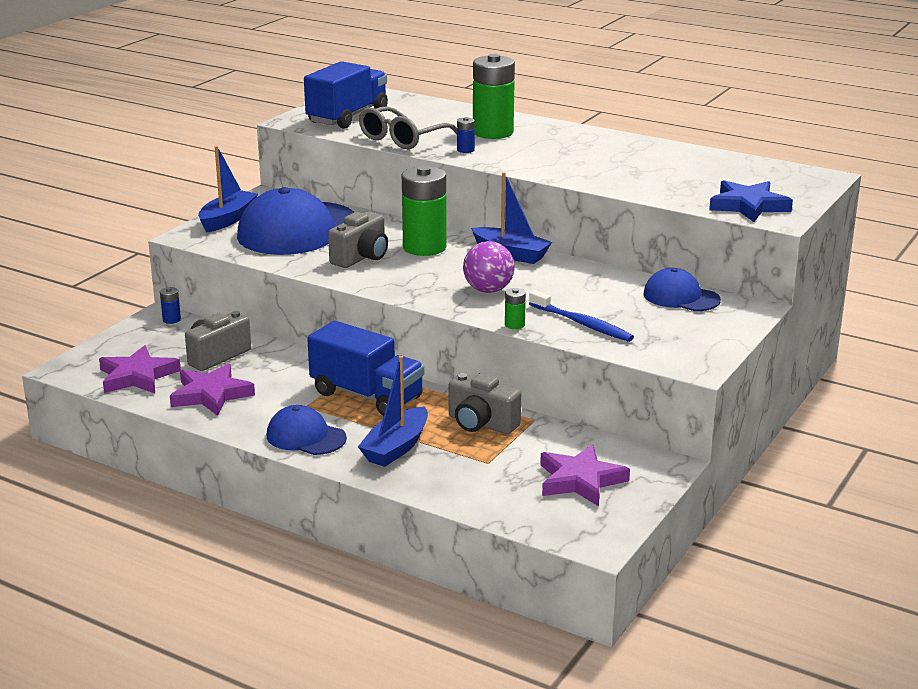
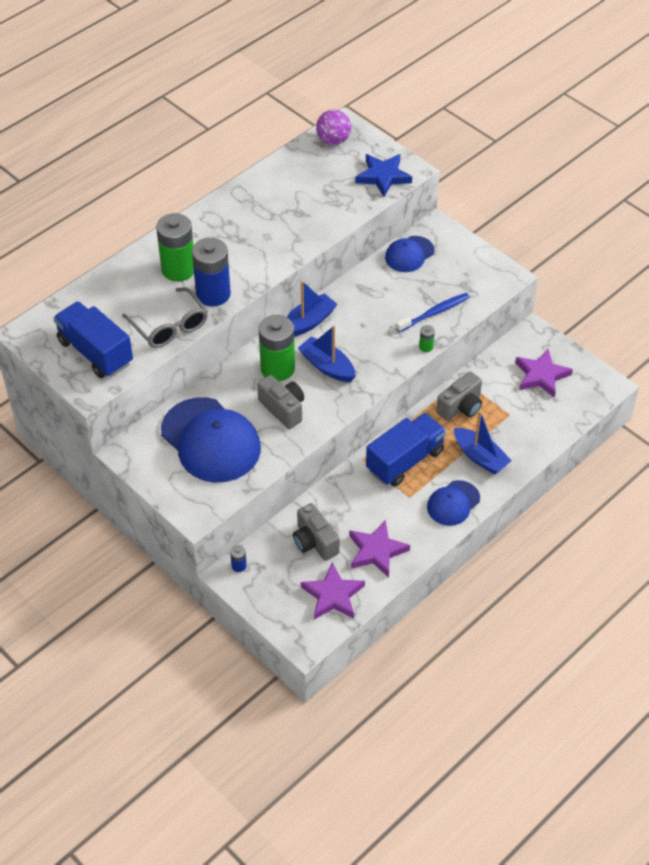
camera: 75 degrees left, 25 degrees up
(228, 219) = (170, 484): blue boat -> blue boat (327, 366)
(465, 150) = (213, 294): blue battery -> blue battery, size x2.41
(488, 290) = (366, 348): purple ball -> purple ball (333, 140)

